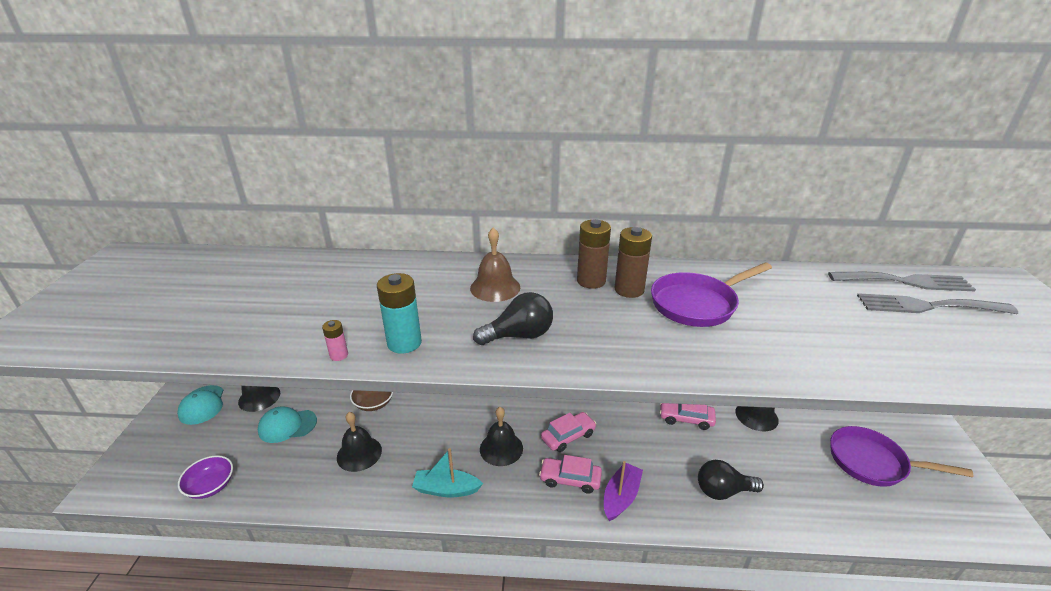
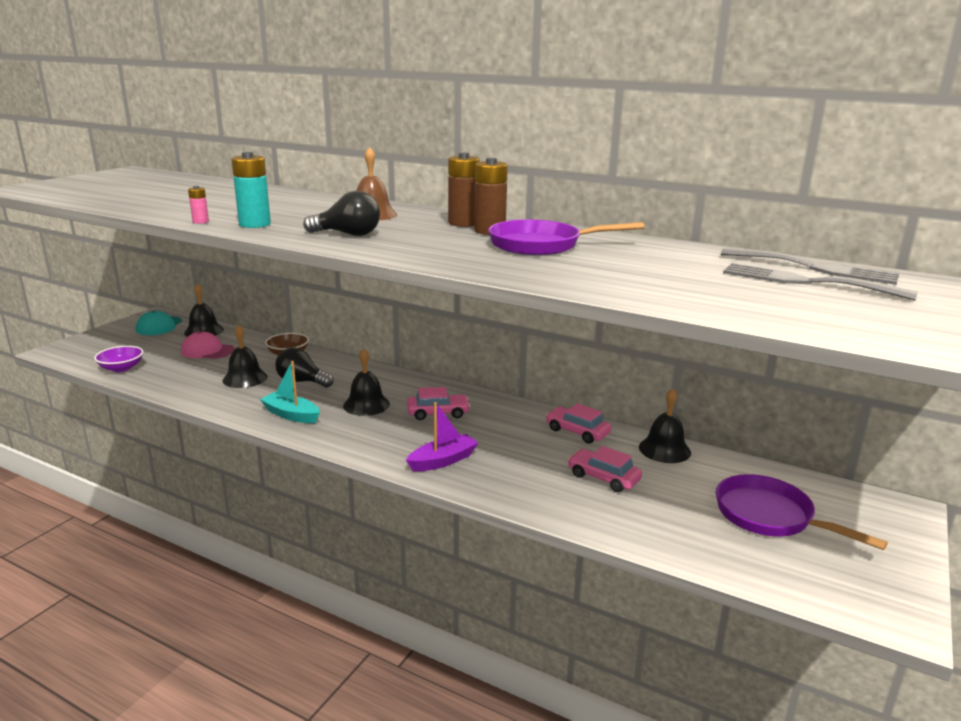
camera: 25 degrees right, 10 degrees down
(287, 426) = (207, 351): turquoise cap -> pink cap
(570, 479) = (407, 438): pink car -> pink car (603, 478)
(723, 491) = (555, 486): black light bulb -> black light bulb (302, 382)

